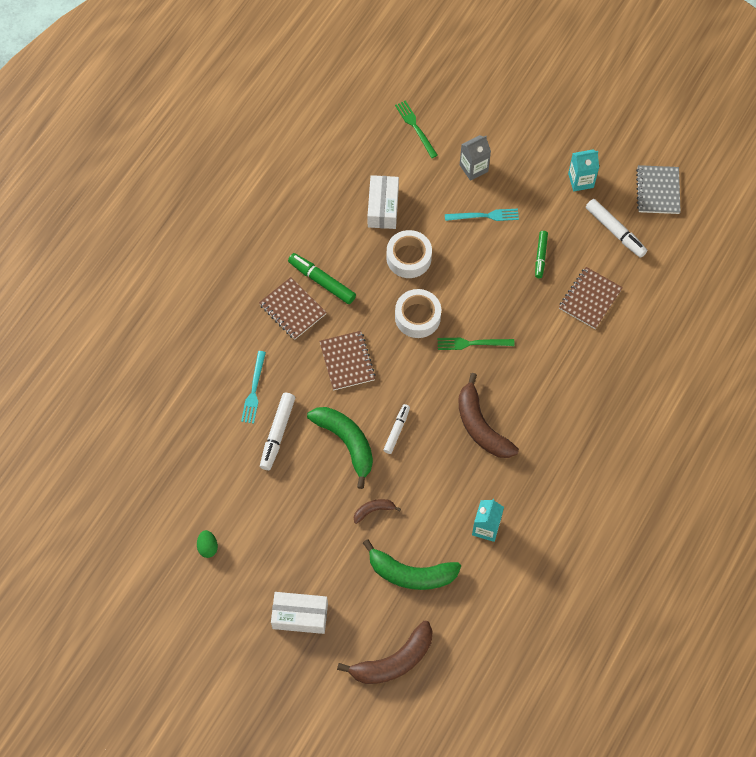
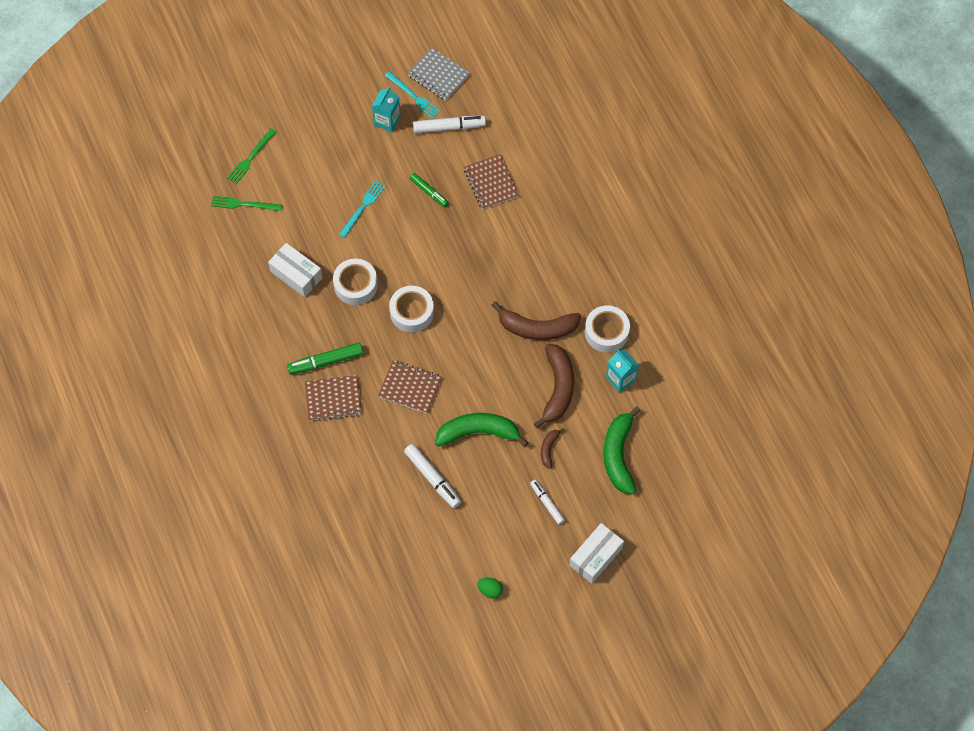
camera: 55 degrees left, 0 degrees up
(254, 390) = (381, 472): turquoise fork -> turquoise fork (413, 96)
(394, 661) = (678, 512): brown banana -> brown banana (557, 388)
(396, 430) = (495, 390): white marker -> white marker (547, 503)
(411, 573) = (618, 455): green banana -> green banana turned 135 degrees clockwise
(472, 343) = (464, 288): green fork -> green fork (251, 158)
(473, 168) = (315, 187): grey carton -> none
(522, 486) = (606, 332): none -> white tape

